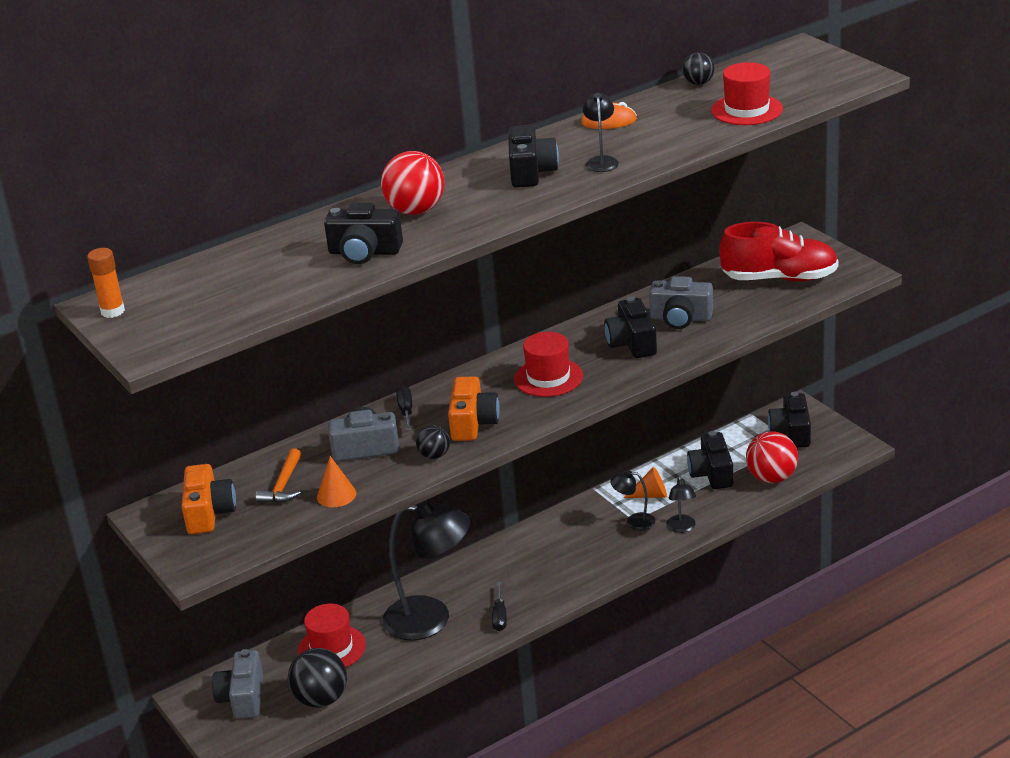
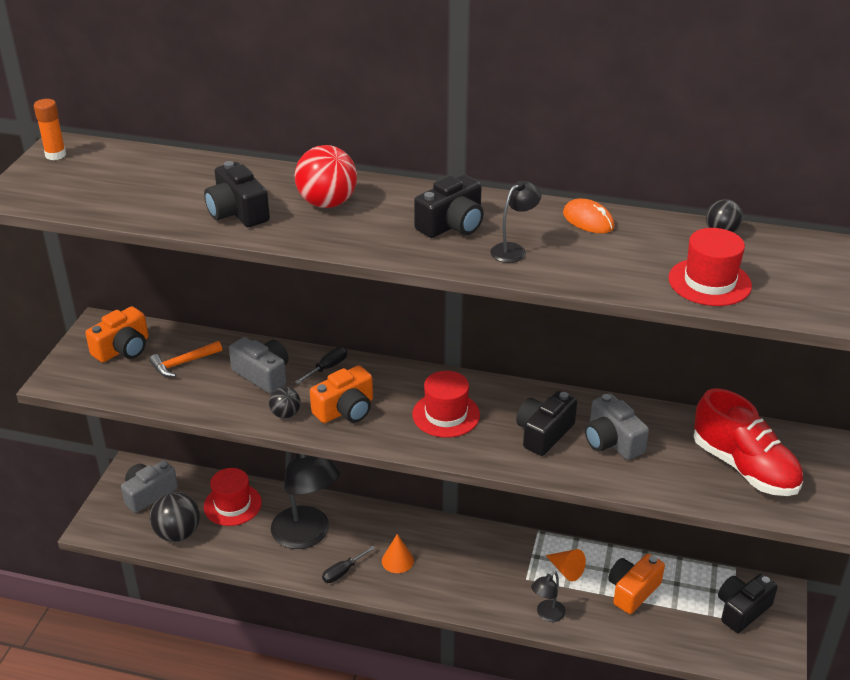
camera: 45 degrees right, 5 degrees up
(336, 495) = (193, 394): orange cone -> orange cone (397, 560)
(634, 521) = (524, 580): black lamp -> none
(711, 473) = (632, 591): black camera -> orange camera
(772, 478) = (670, 634): red ball -> none

